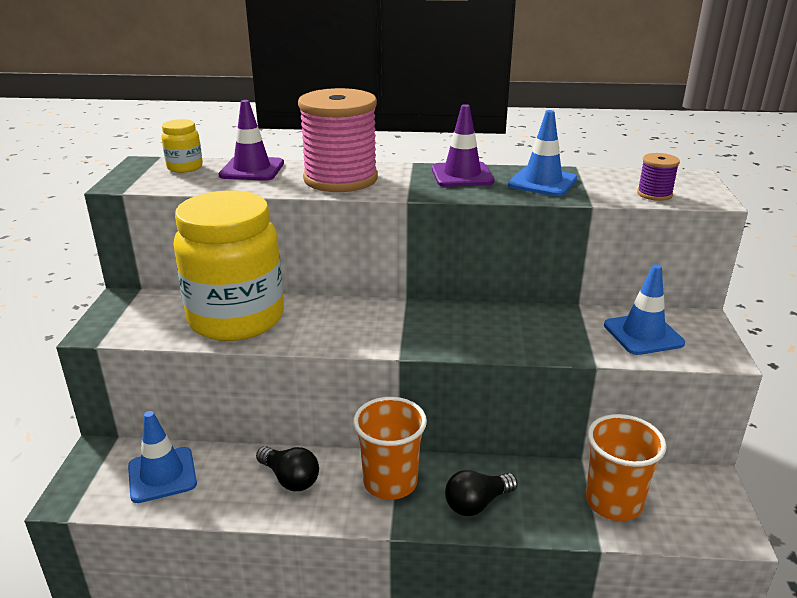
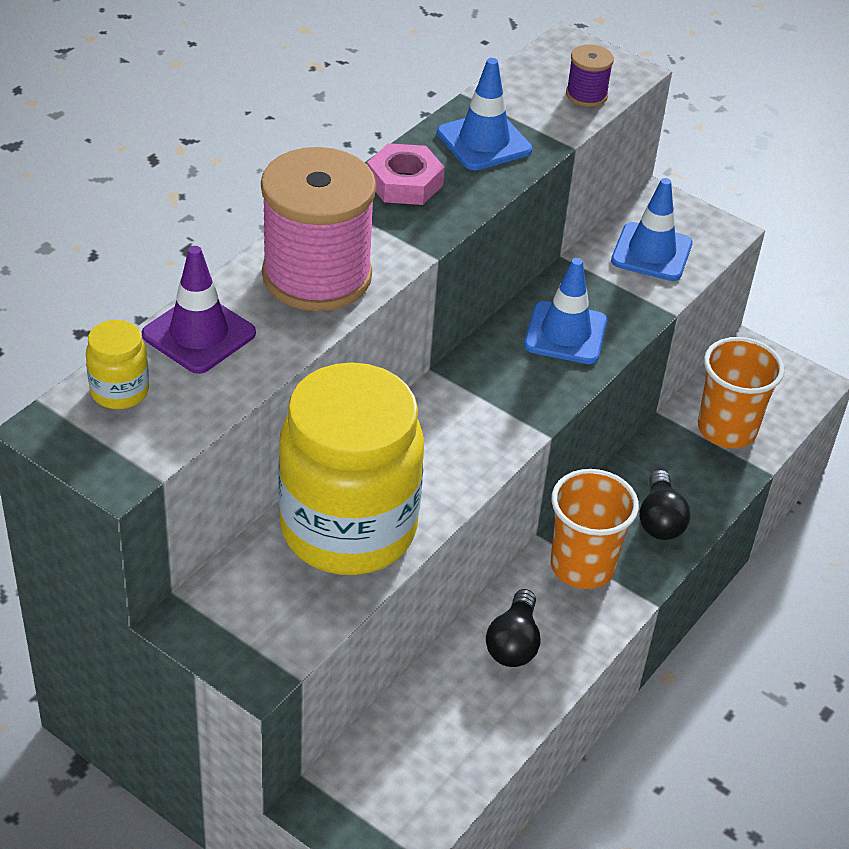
camera: 60 degrees left, 15 degrees up
(162, 475) = (417, 753): blue traffic cone -> blue traffic cone (565, 333)
(290, 479) = (513, 643): black light bulb -> black light bulb turned 120 degrees clockwise
(462, 175) = (404, 183): purple traffic cone -> pink nut

